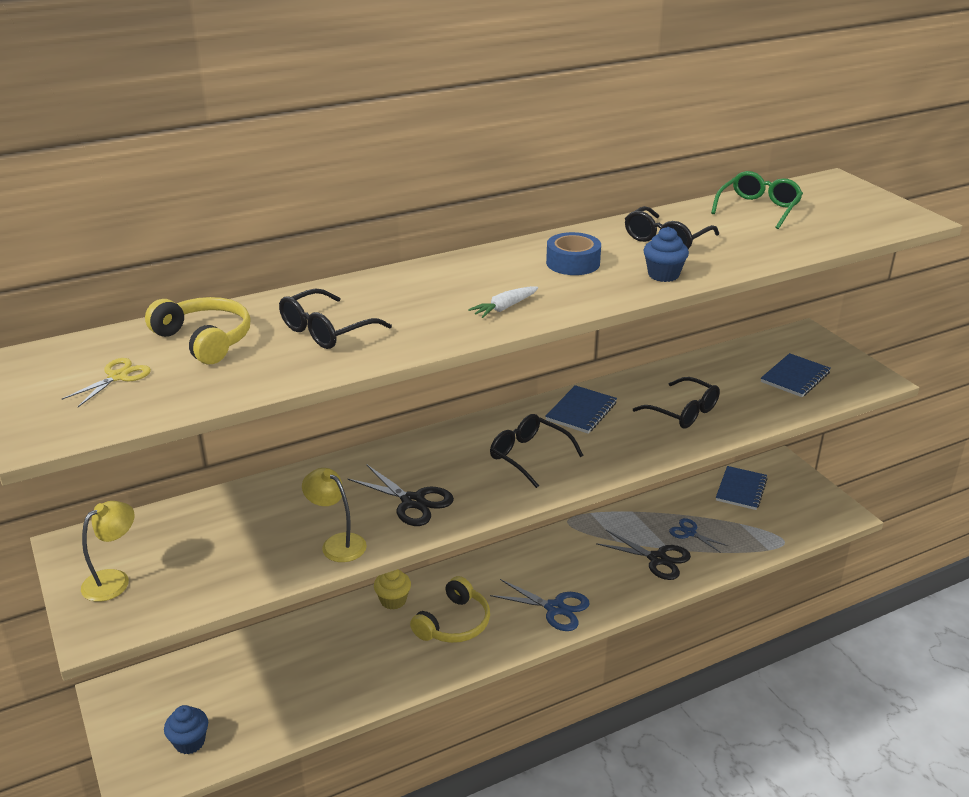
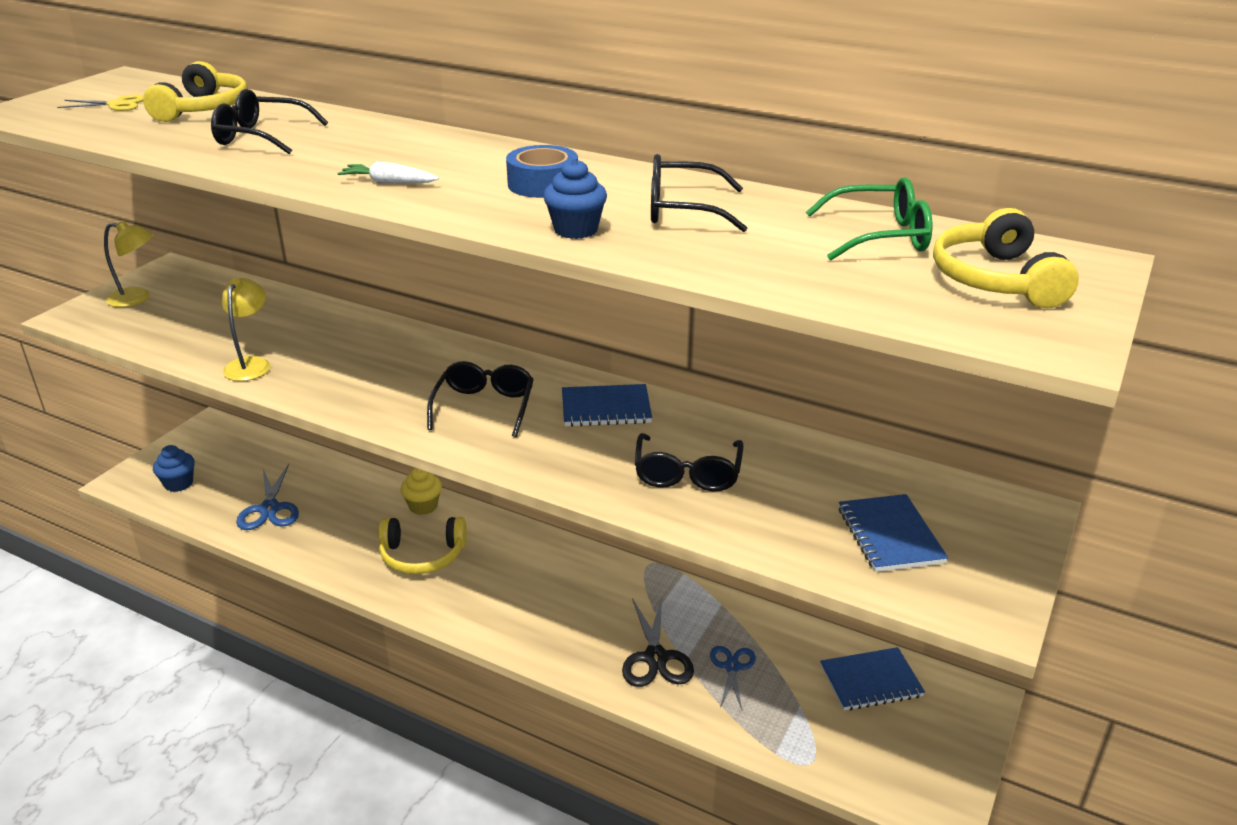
camera: 55 degrees right, 0 degrees up
(413, 502) = (345, 375): black scissors -> none
(555, 608) = (500, 612): blue scissors -> blue scissors (269, 509)
(795, 377) = (890, 535): blue notebook -> blue notebook turned 75 degrees clockwise
(836, 205) = (996, 280): none -> yellow headphones

